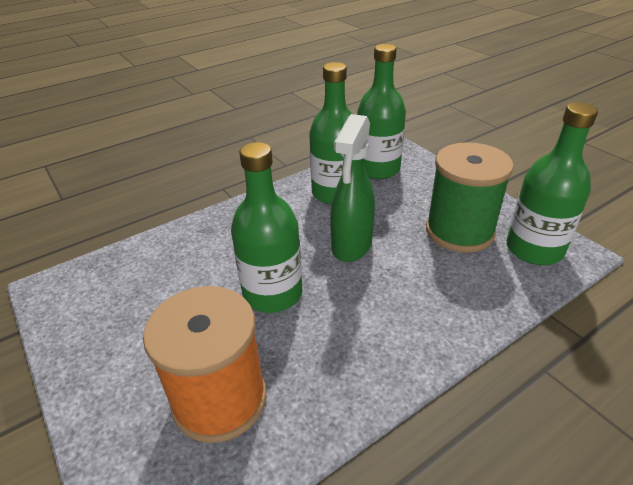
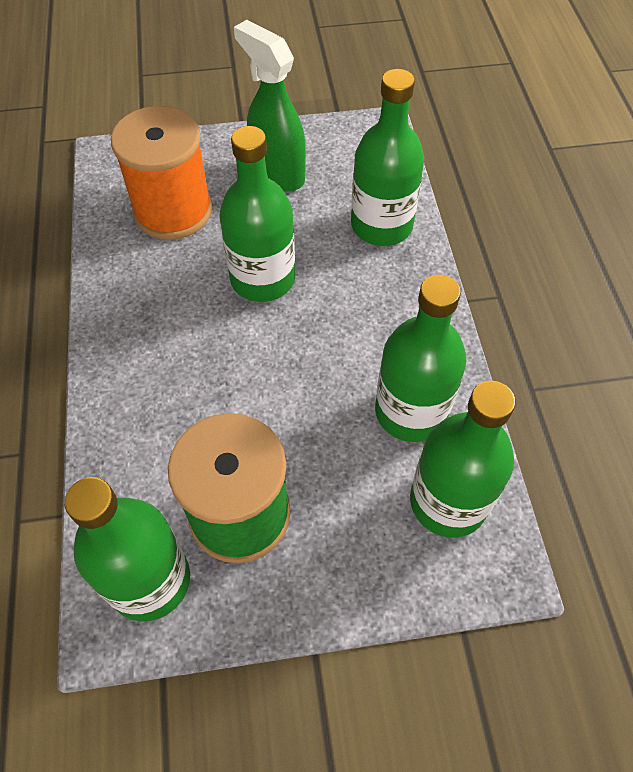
camera: 115 degrees right, 20 degrees up
(180, 249) = (381, 225): none -> green bottle
(351, 246) = (290, 377): green spray bottle -> green spray bottle (277, 173)

